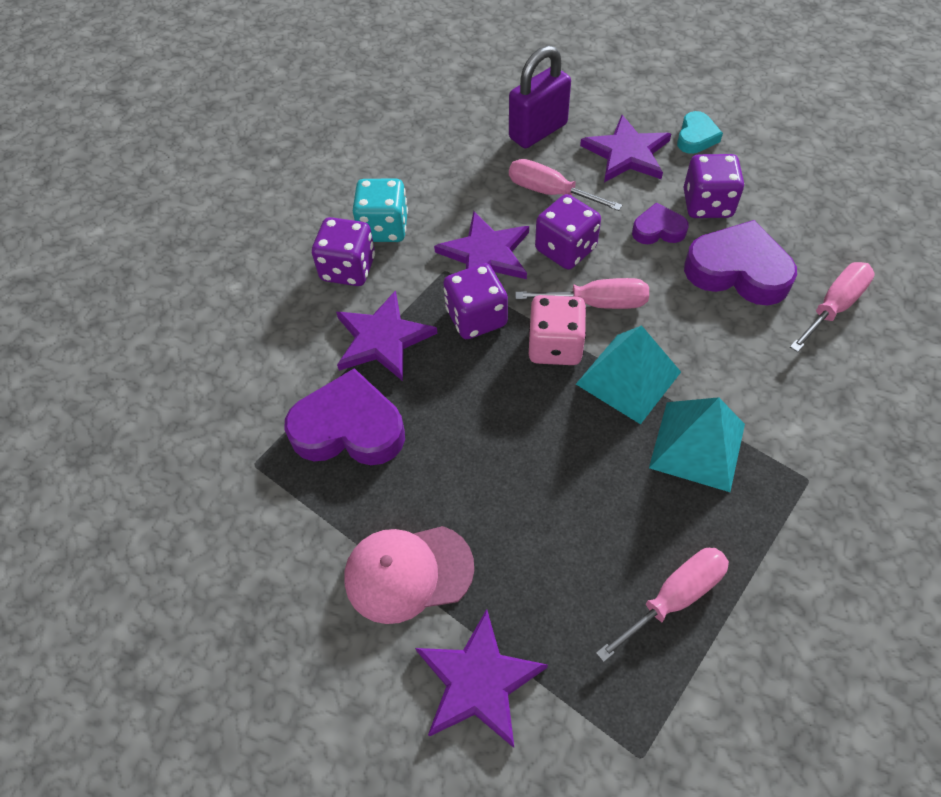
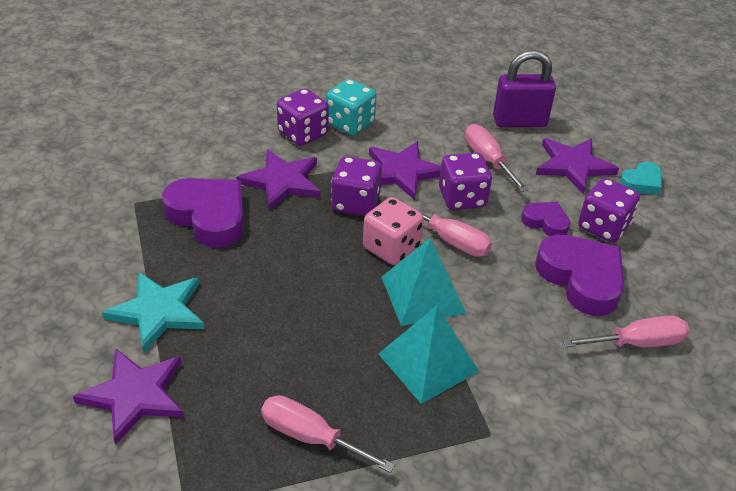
camera: 30 degrees right, 15 degrees down
(408, 573) = (158, 312): pink cap -> turquoise star
(674, 597) = (310, 437): pink screwdriver -> pink screwdriver turned 150 degrees counterclockwise

